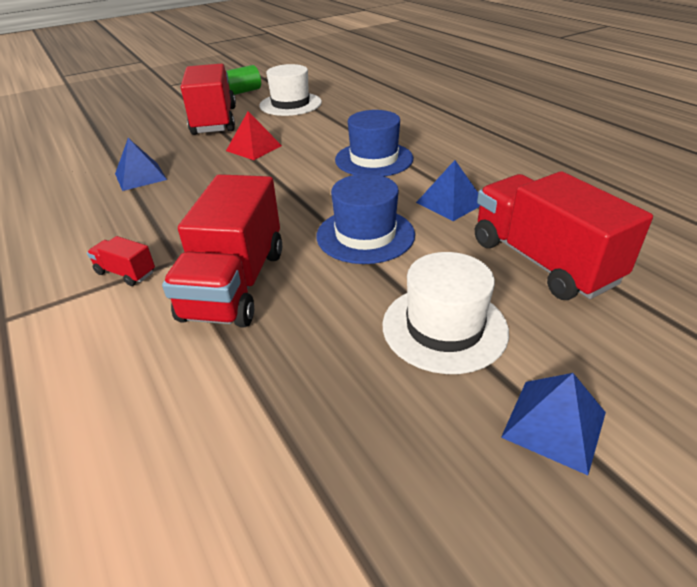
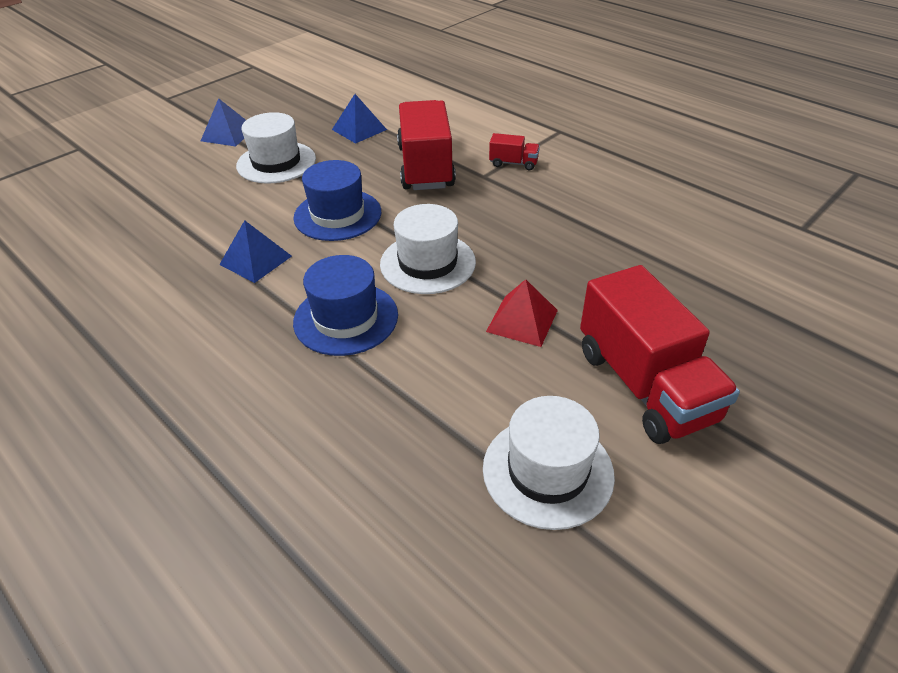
camera: 165 degrees right, 5 degrees up
(140, 176) = (618, 251): blue pyramid -> blue pyramid (359, 129)
(242, 92) = (698, 523): green cylinder -> none
(296, 184) = (428, 263): none -> white hat
(542, 261) = (191, 211): red truck -> none

